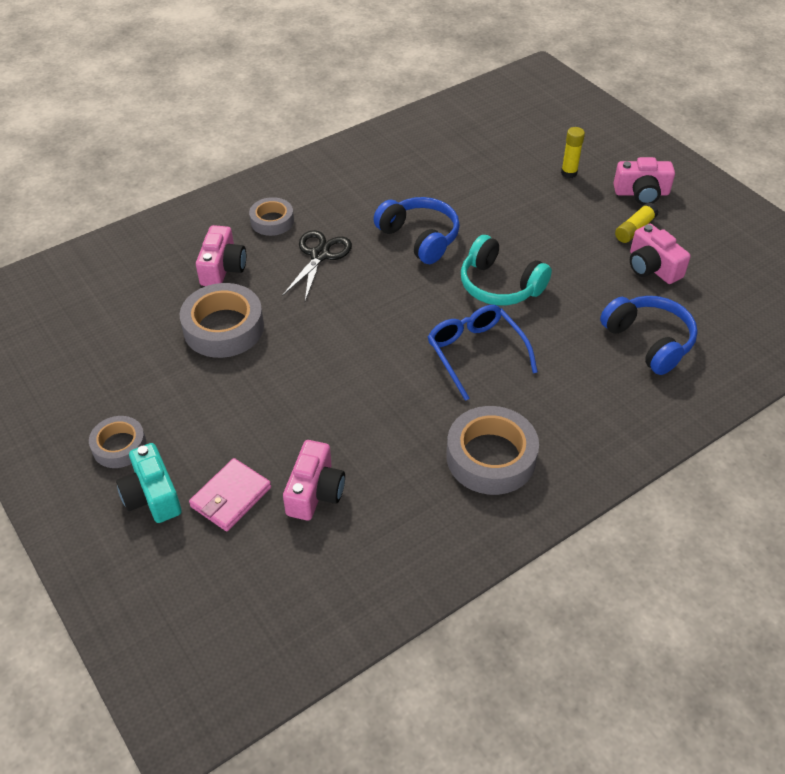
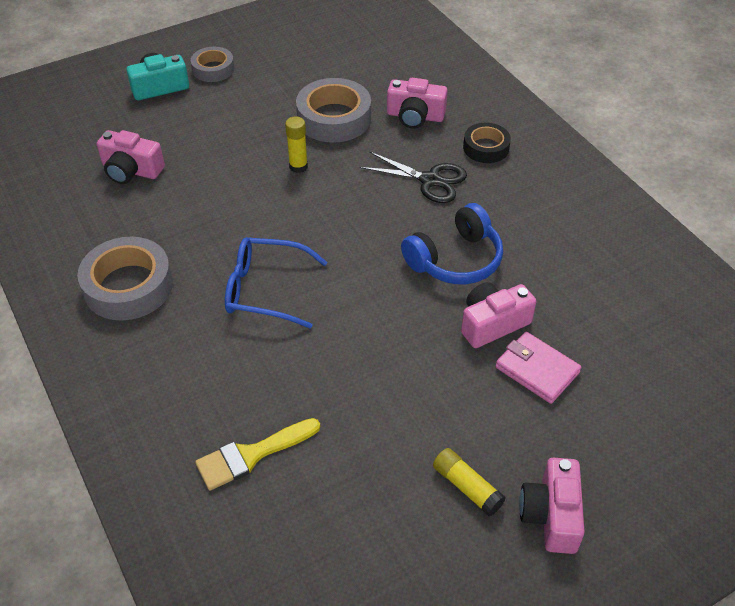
camera: 95 degrees right, 0 degrees up
(231, 497) = (143, 125): pink wallet -> pink wallet (537, 370)
(272, 221) = (486, 148): grey tape -> black tape
(476, 353) = (266, 290): blue glasses -> blue glasses turned 150 degrees counterclockwise
(500, 285) = (368, 322): turquoise headphones -> none
(569, 173) = (593, 429): yellow glue stick -> yellow glue stick (298, 167)
(648, 341) = (251, 455): blue headphones -> yellow brush
(652, 267) = (386, 491): pink camera -> pink camera (492, 323)

